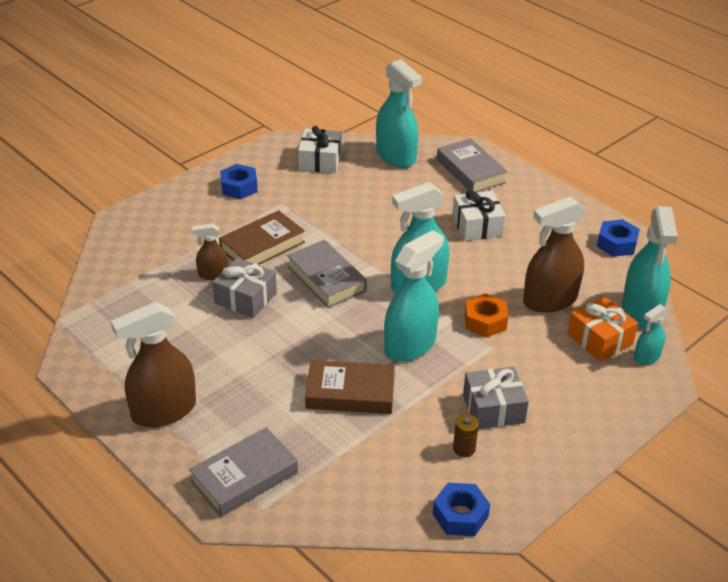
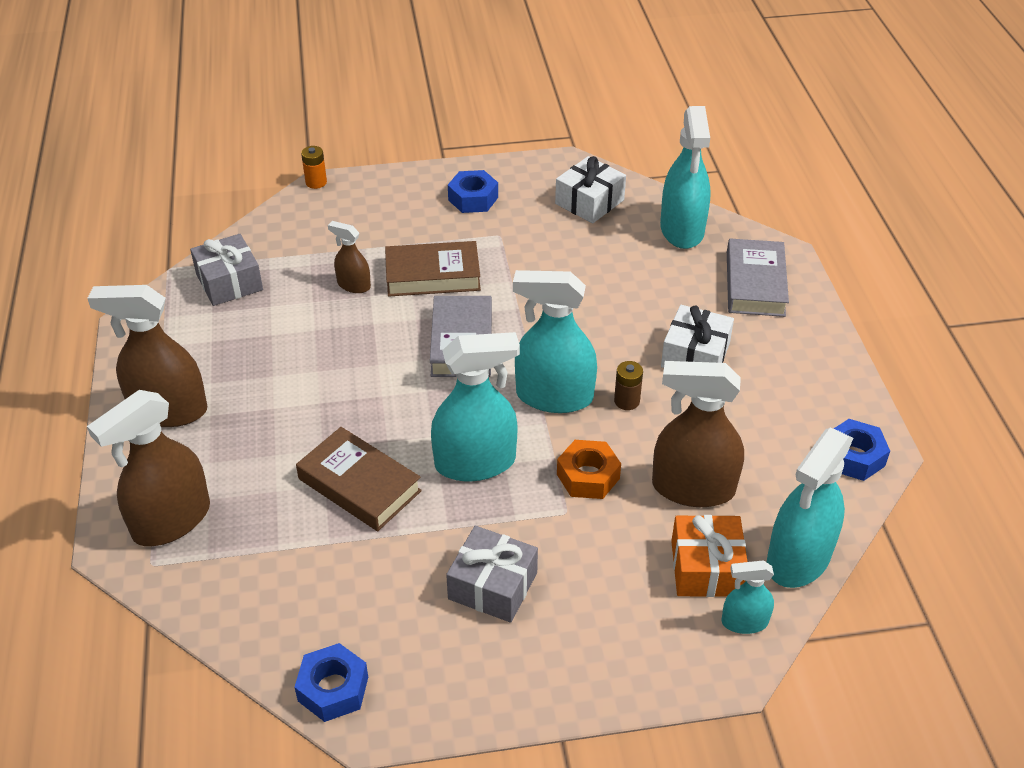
camera: 35 degrees right, 5 degrees up
(110, 218) = (316, 182): none -> orange battery
(244, 477) = (171, 520): grey book -> brown spray bottle
(245, 298) = (359, 326): grey gift -> grey gift (229, 282)
(464, 448) = (413, 614): brown battery -> brown battery (627, 401)

